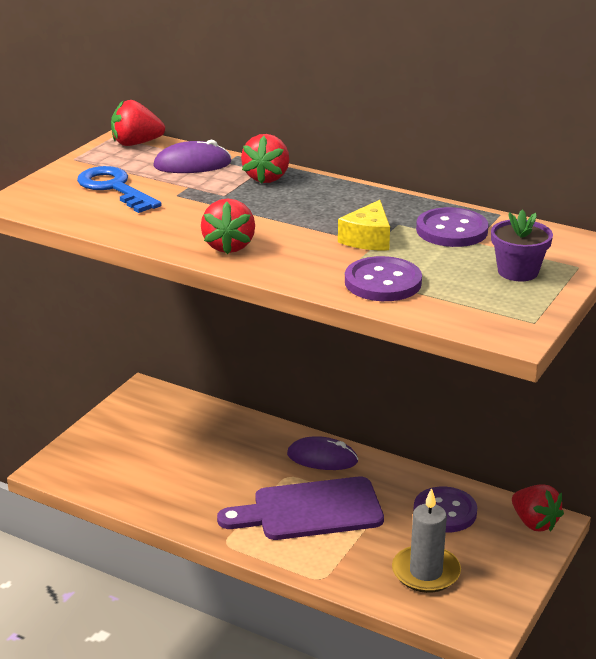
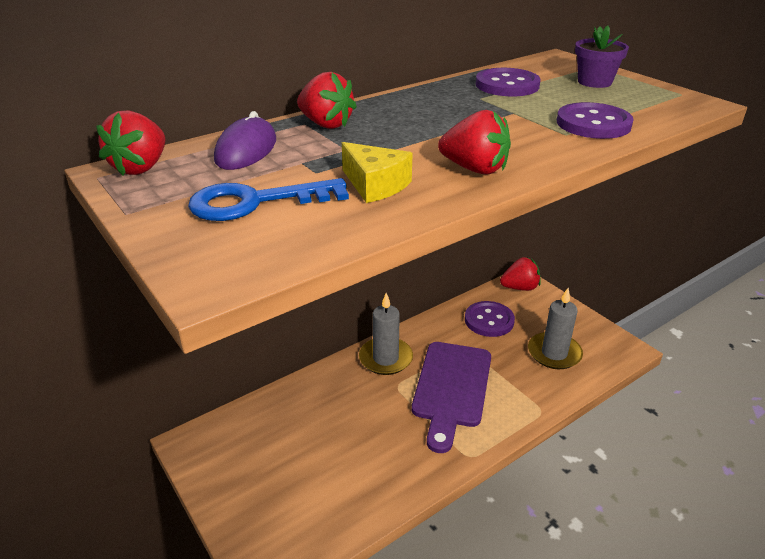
camera: 65 degrees left, 5 degrees up
(322, 458) = (385, 358): purple mouse -> grey candle
(368, 239) = (502, 113): yellow cheese -> yellow cheese (375, 185)

